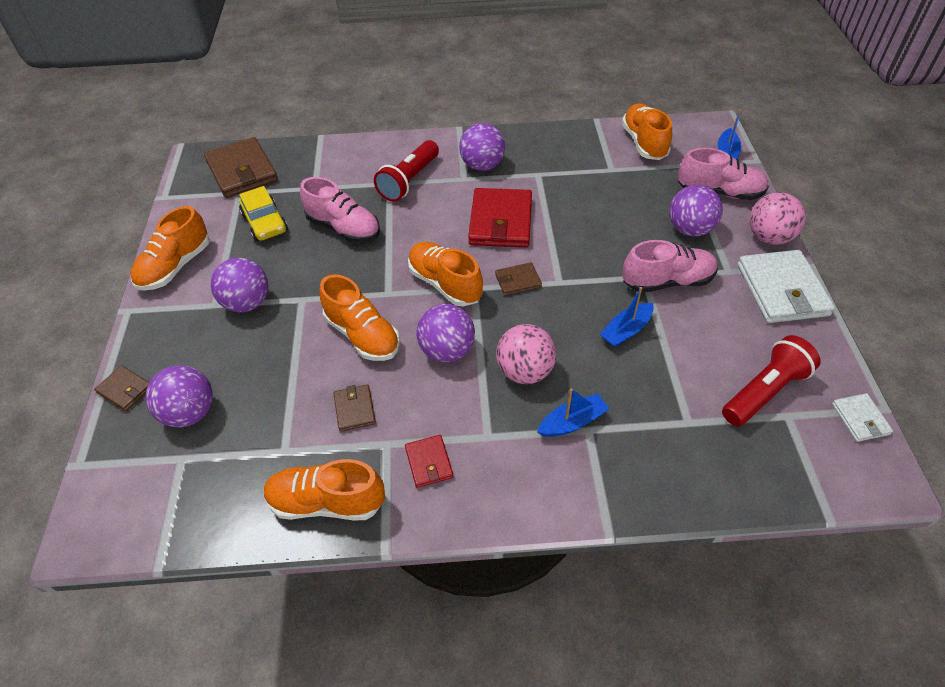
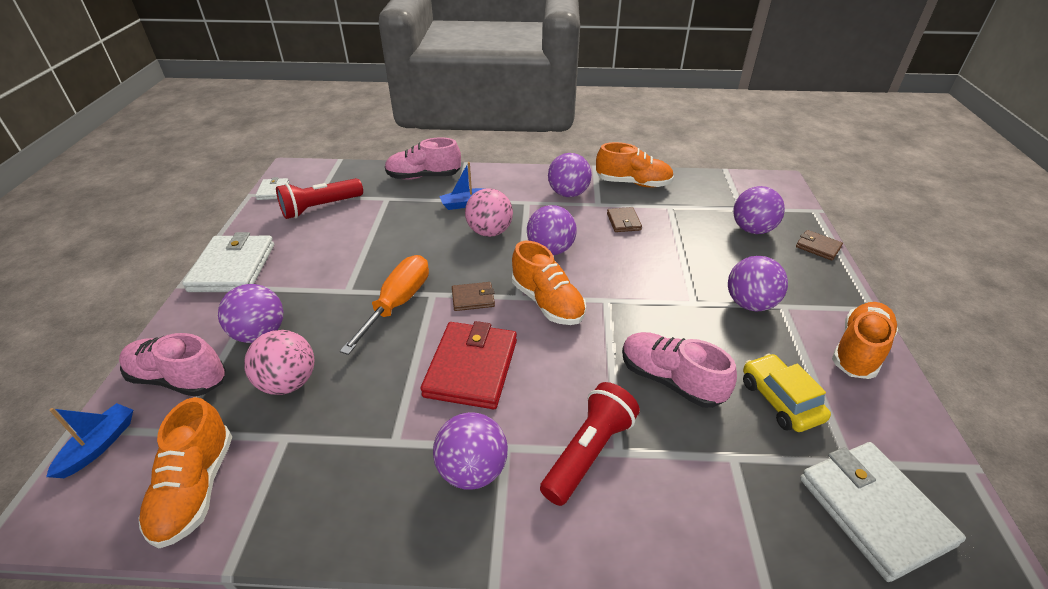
camera: 175 degrees left, 10 degrees down
(242, 171) = (874, 511): brown wallet -> white wallet
(362, 335) = (626, 267): orange shoe -> none
(429, 462) = (568, 194): red wallet -> purple ball
(587, 269) = (398, 303): none -> orange screwdriver
(626, 331) = (394, 250): blue boat -> none
(667, 281) = (329, 284): pink shoe -> pink shoe (424, 177)
(769, 237) = (187, 316): pink ball -> pink ball (289, 382)

